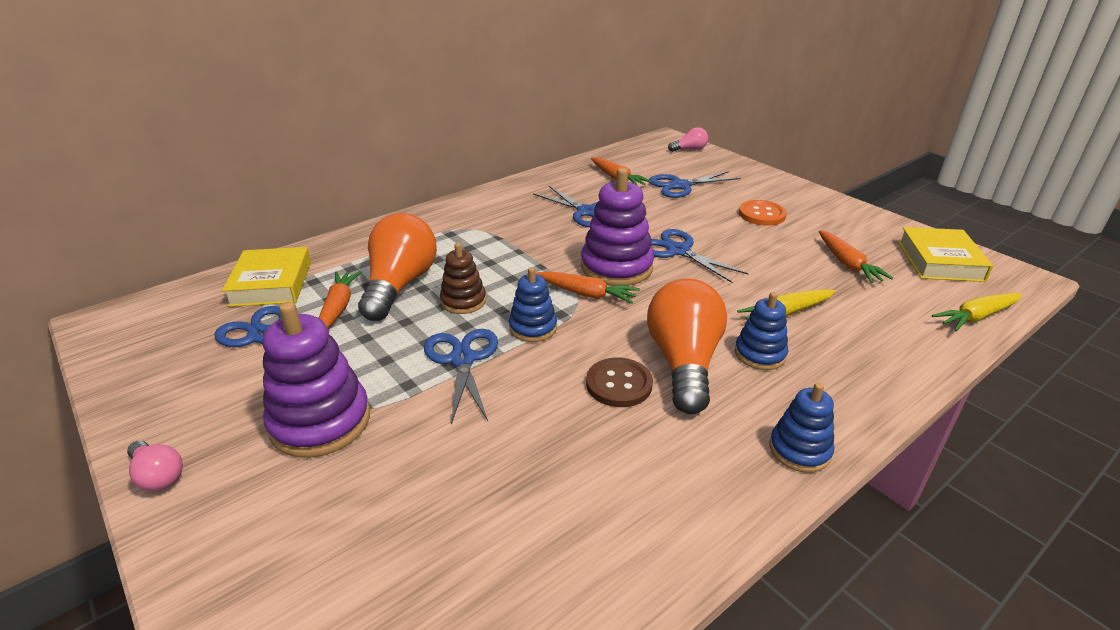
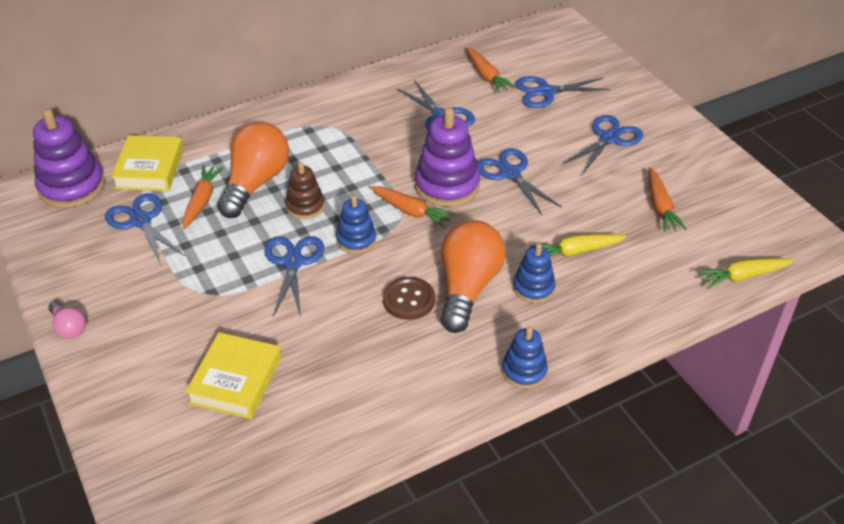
camera: 10 degrees right, 10 degrees up
(320, 422) = (180, 301): purple stacking toy -> purple stacking toy (72, 187)
(689, 149) = (577, 41): pink light bulb -> none
(761, 214) = (609, 138): orange button -> blue scissors
(939, 261) = (750, 213): yellow book -> yellow book (235, 380)

